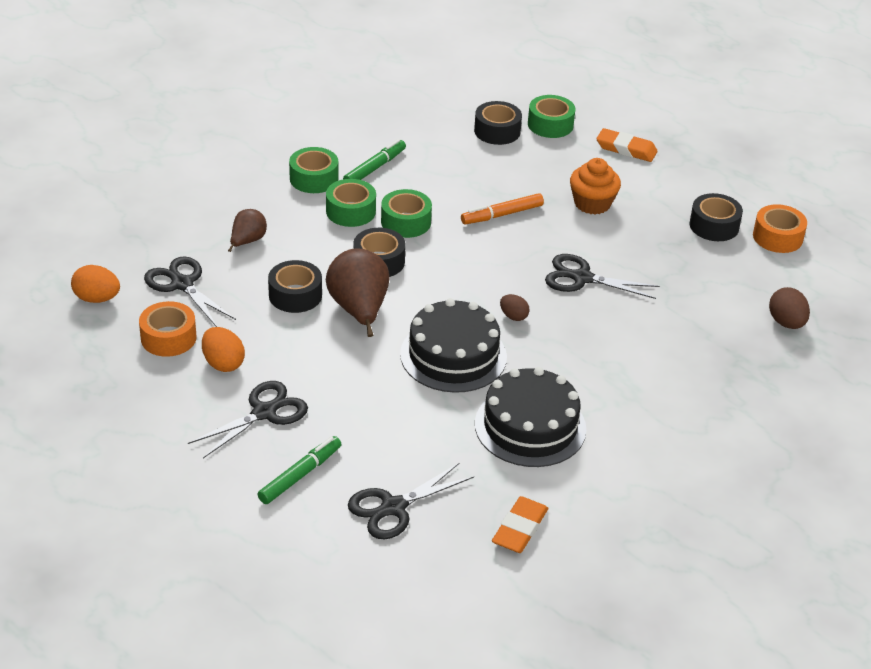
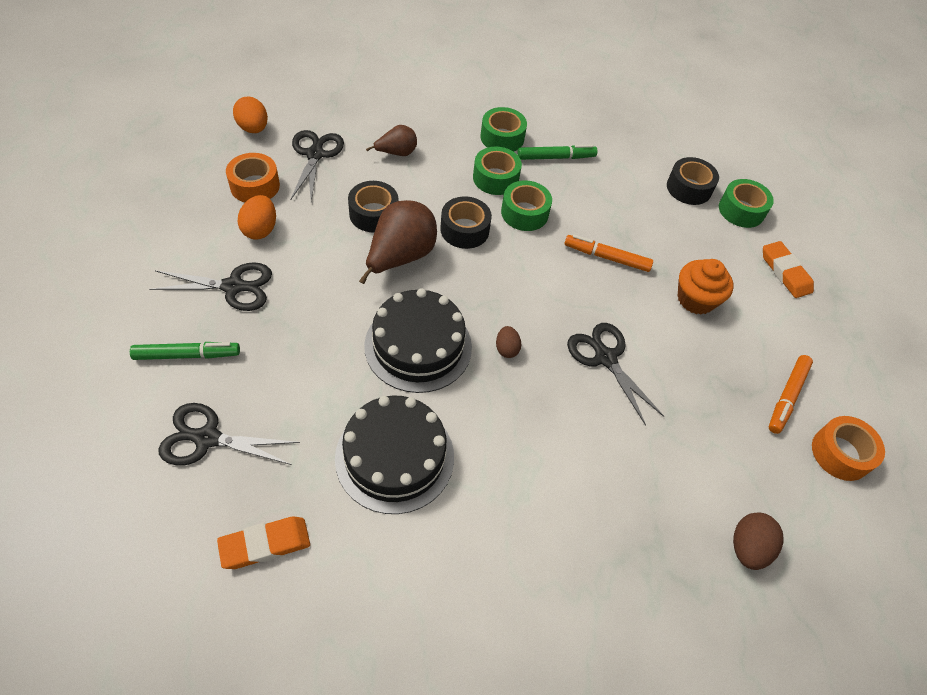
camera: 40 degrees right, 15 degrees up
(714, 226) = (787, 397): black tape -> orange marker

